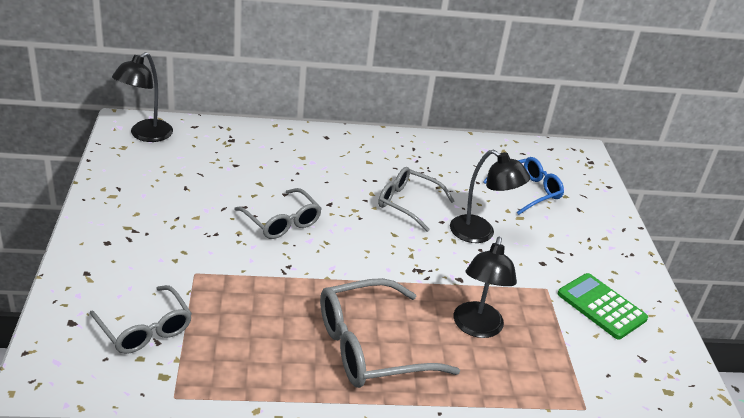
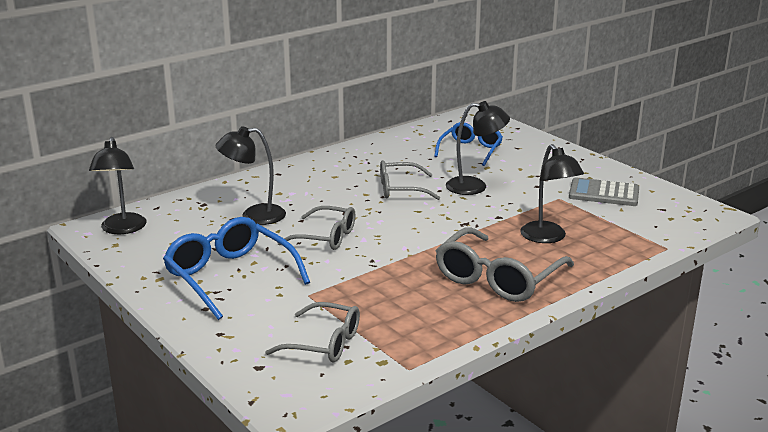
camera: 30 degrees left, 10 degrees down
(161, 222) = (230, 277): none -> blue glasses
(254, 170) = (254, 216): none -> black lamp
(601, 306) = (604, 193): green calculator -> grey calculator

